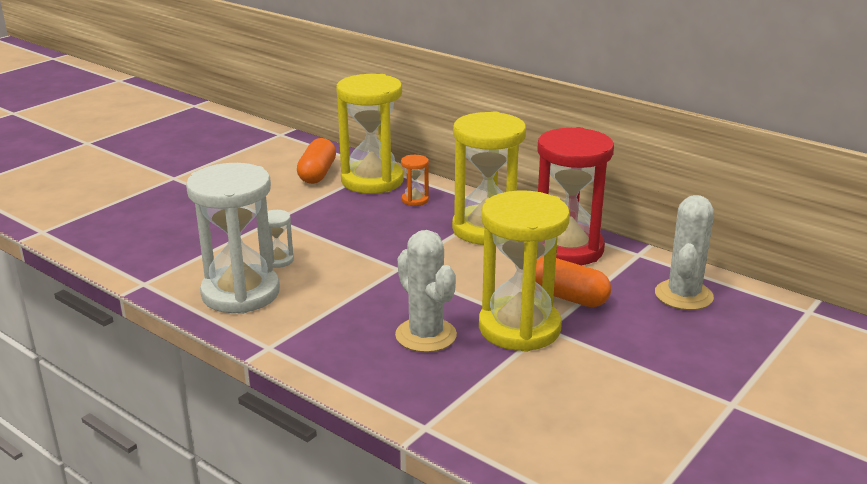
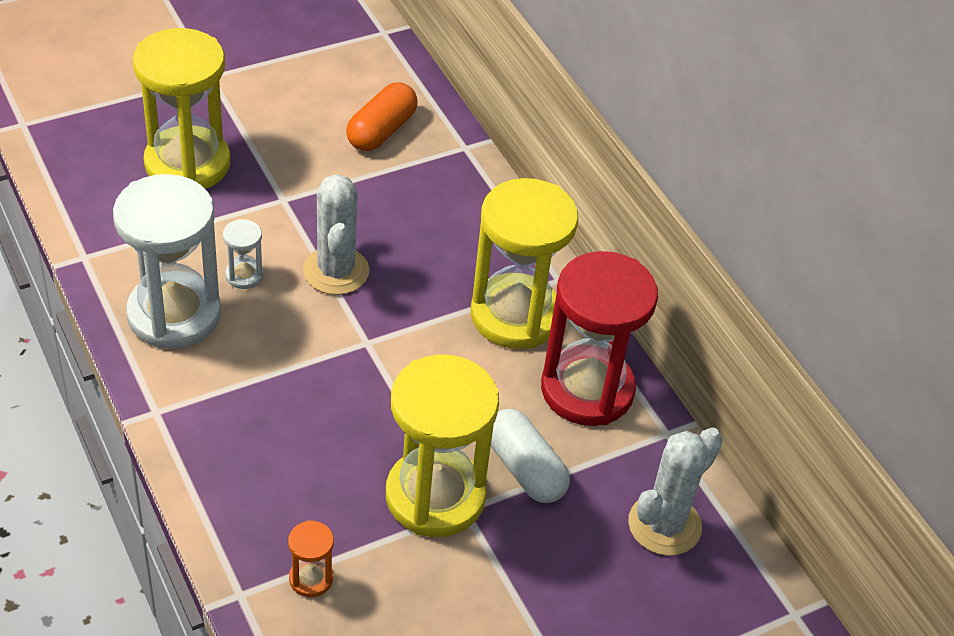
camera: 20 degrees right, 20 degrees up
(372, 181) = (438, 170): yellow hourglass -> yellow hourglass (187, 164)
(415, 200) = (466, 227): orange hourglass -> orange hourglass (311, 578)
(426, 335) = (327, 464): white cactus -> white cactus (336, 271)
(566, 296) = (525, 469): orange capsule -> white capsule

